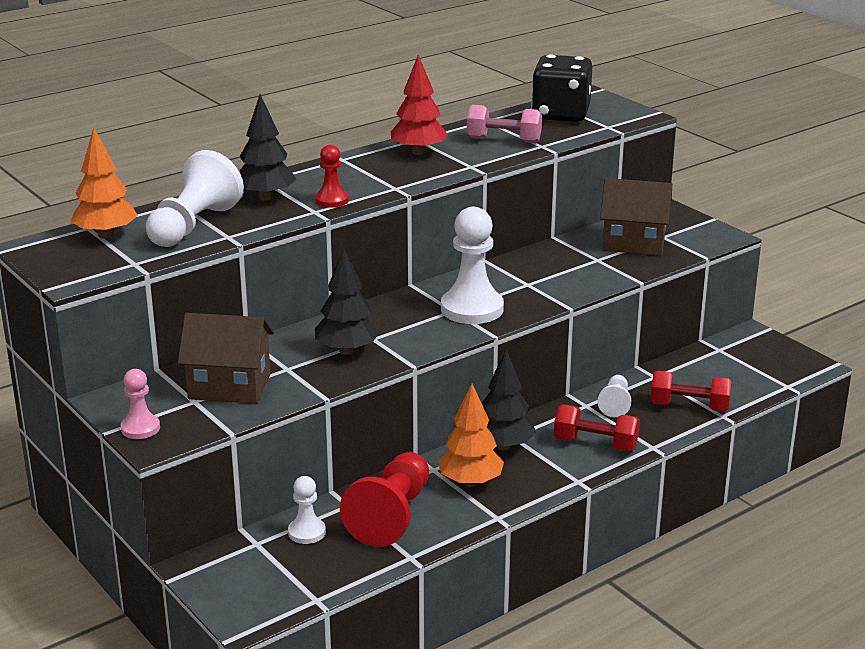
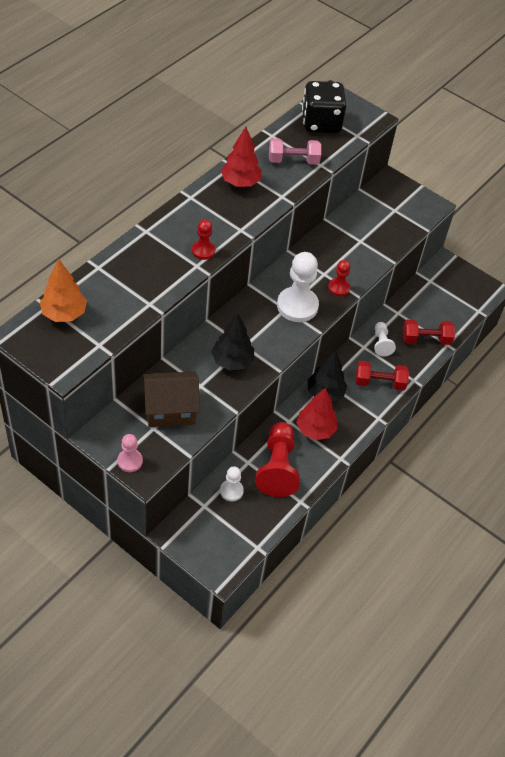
camera: 20 degrees left, 25 degrees up
(193, 226) = (120, 294): white pawn -> none
(266, 197) = (156, 252): black tree -> none
(470, 482) = (315, 430): orange tree -> red tree
(543, 298) = (339, 288): none -> red pawn
(633, 243) = (378, 219): brown house -> none

